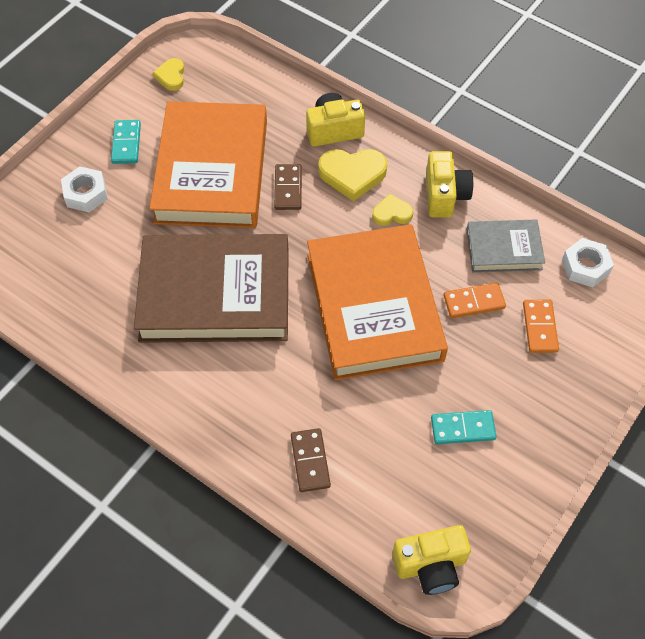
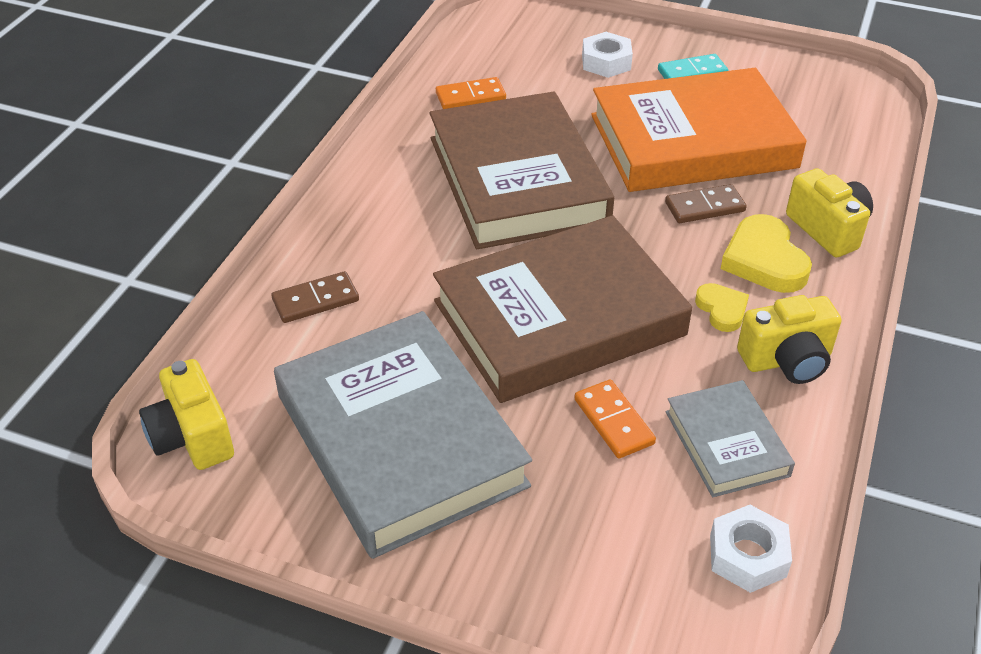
camera: 75 degrees right, 15 degrees down
(171, 76) = (814, 82): yellow heart -> none
(374, 307) = (559, 318): orange book -> brown book
(463, 428) = (400, 440): turquoise domino -> grey book
(539, 327) = (602, 507): orange domino -> orange domino (470, 96)

